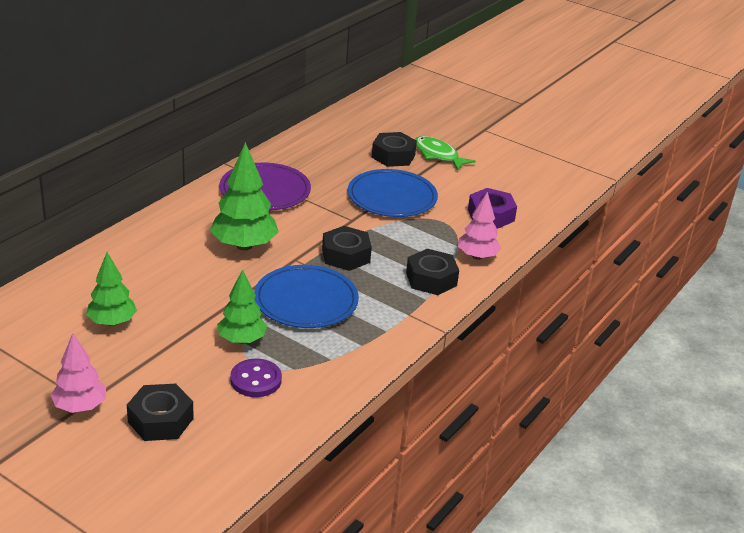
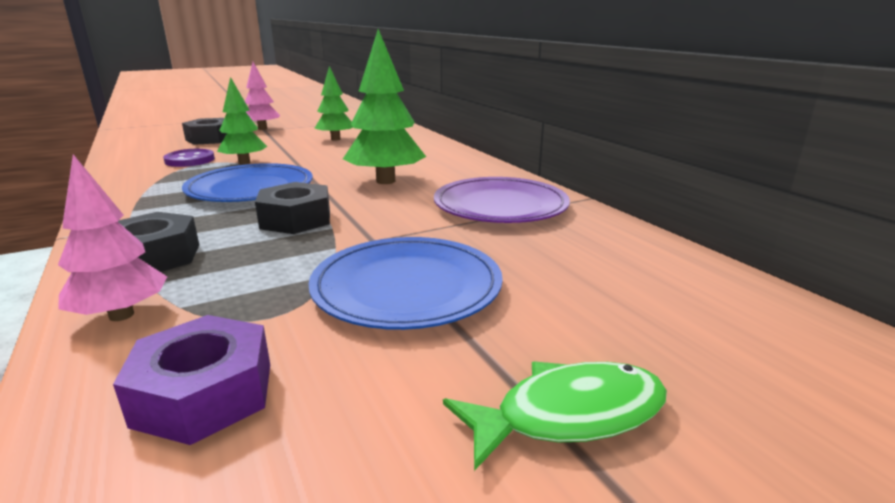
camera: 120 degrees right, 10 degrees down
(393, 156) = (581, 335): black nut -> none

